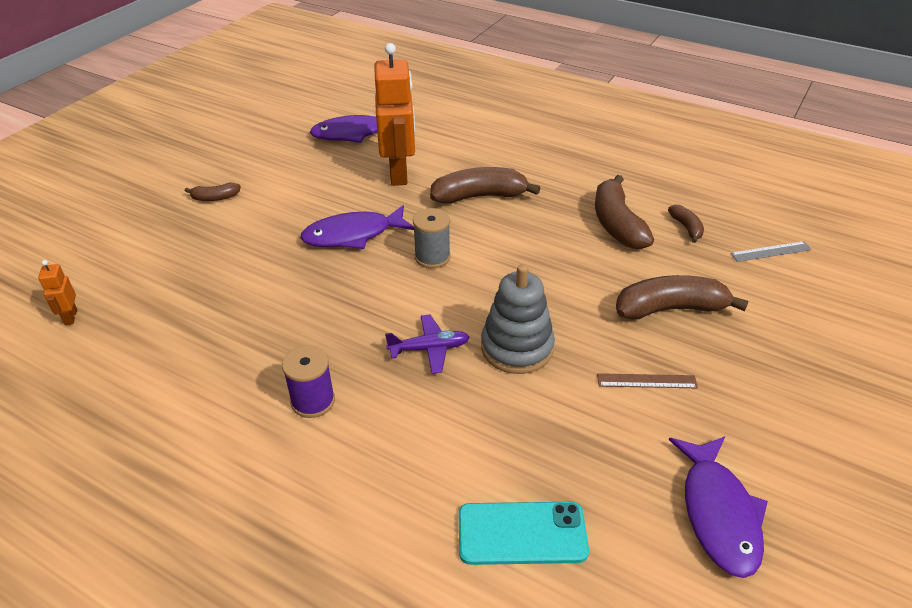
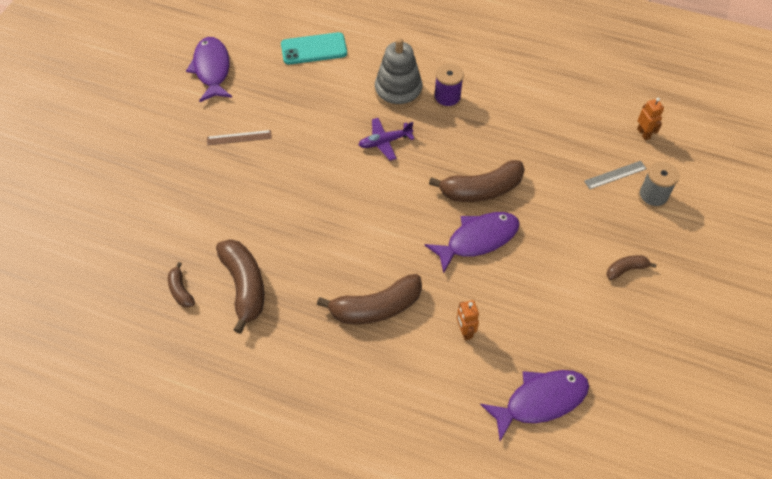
camera: 170 degrees right, 15 degrees up
(399, 174) = (465, 331): orange robot -> orange robot, size x0.43
(432, 257) = (403, 224): grey spool -> grey spool (652, 197)
(517, 348) = (325, 150): grey stacking toy -> grey stacking toy (398, 91)
(670, 309) = (213, 197): brown banana -> brown banana (481, 190)
(771, 251) = (113, 270): grey ruler -> grey ruler (615, 175)

